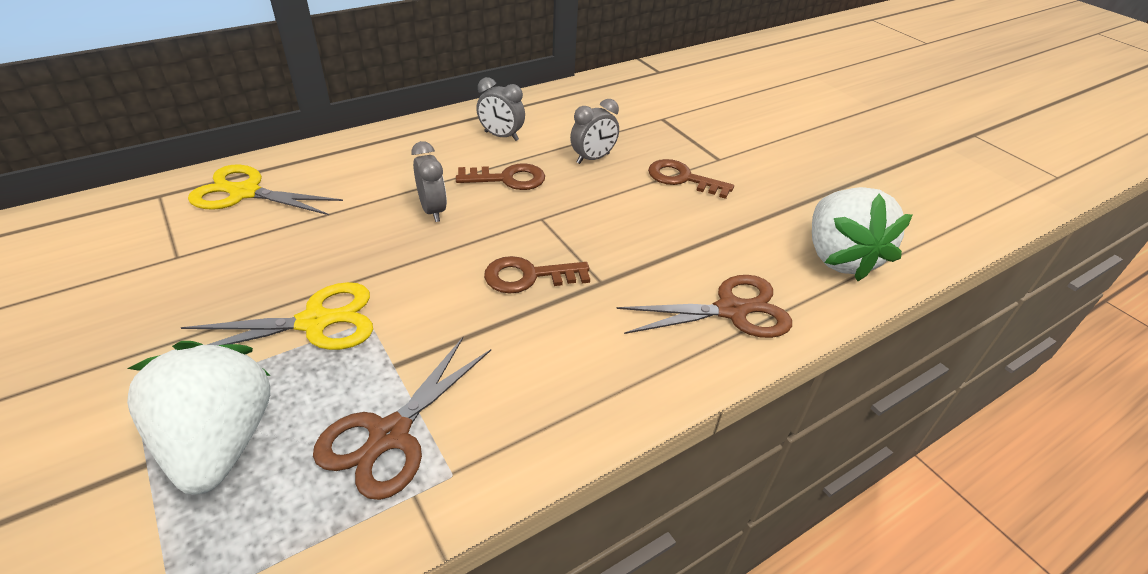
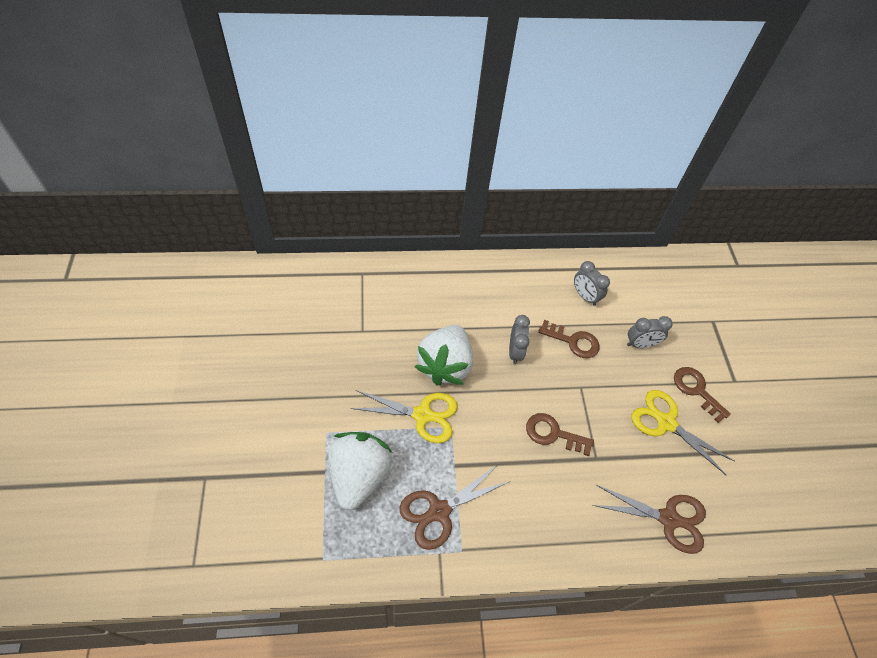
camera: 25 degrees right, 15 degrees up
(245, 193) = (409, 290): yellow scissors -> yellow scissors (666, 423)
(839, 257) = (770, 511): white strawberry -> white strawberry (445, 365)

